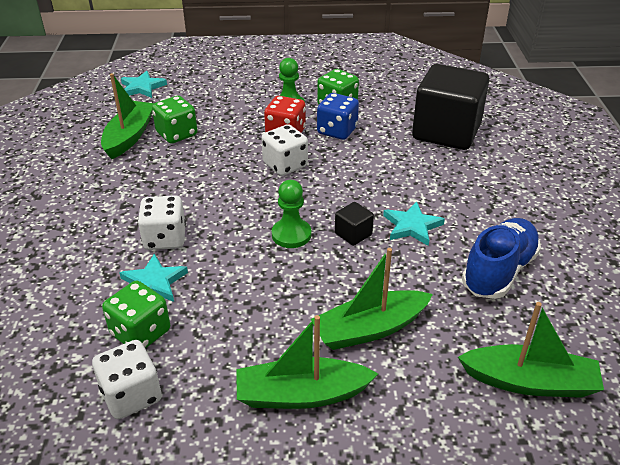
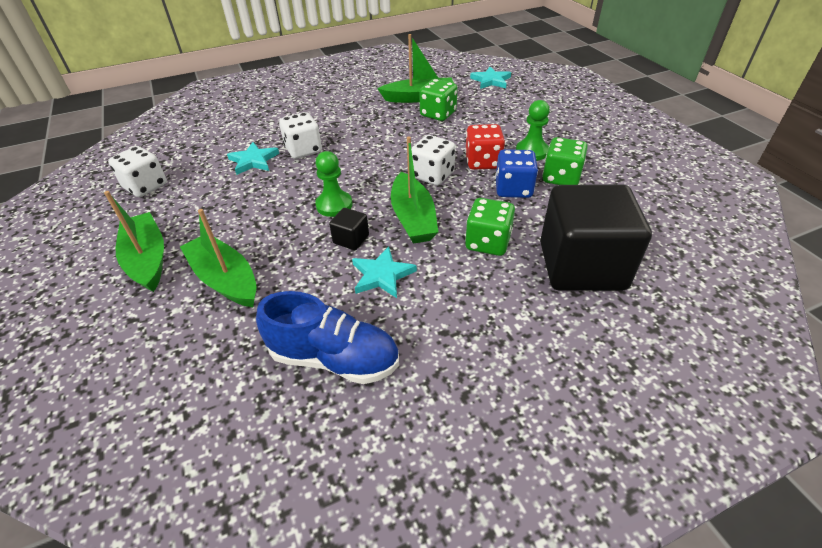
camera: 70 degrees right, 5 degrees up
(140, 332) = (203, 171): green dice -> green dice (487, 242)
(530, 382) = (168, 411): green boat -> green boat (413, 218)

